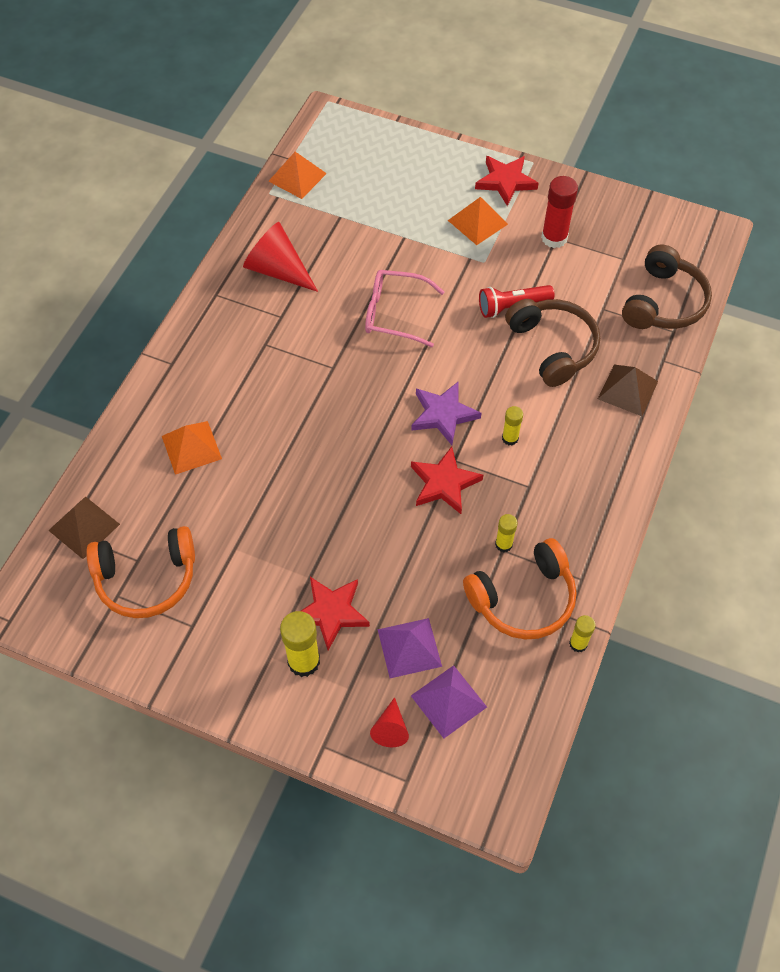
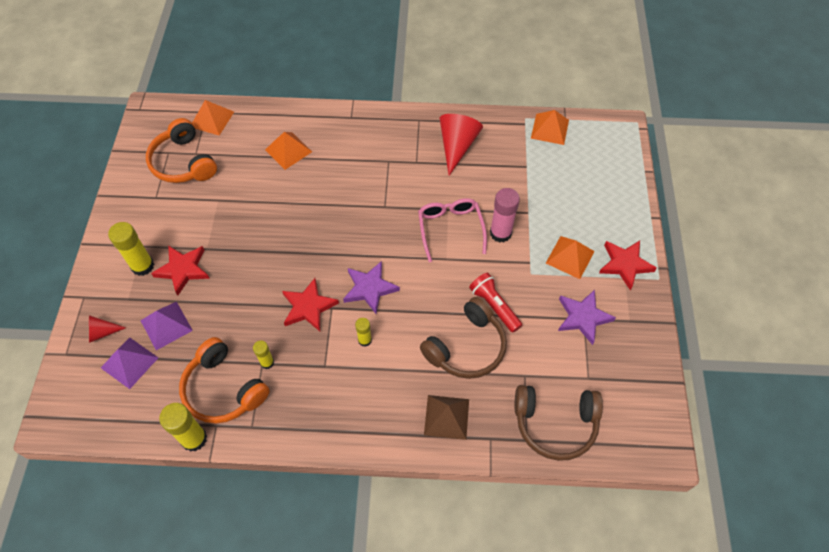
camera: 70 degrees right, 0 degrees up
(84, 527) = (212, 119): brown pyramid -> orange pyramid
(421, 270) = (500, 233): none -> pink glue stick
(554, 238) = (583, 317): red glue stick -> purple star
(578, 643) = (194, 439): yellow glue stick -> yellow glue stick, size x1.75

